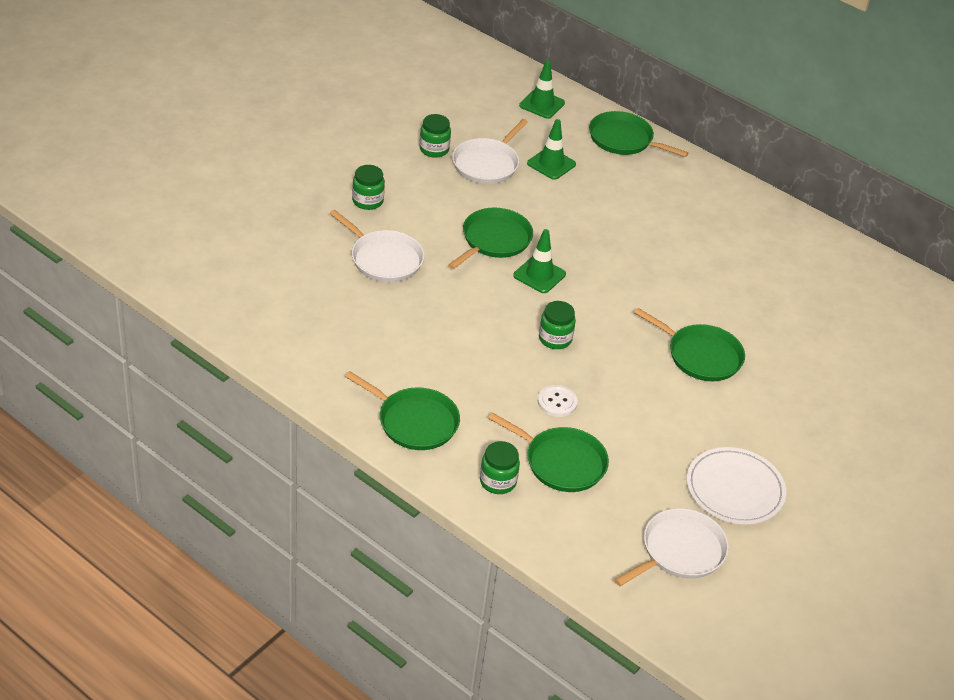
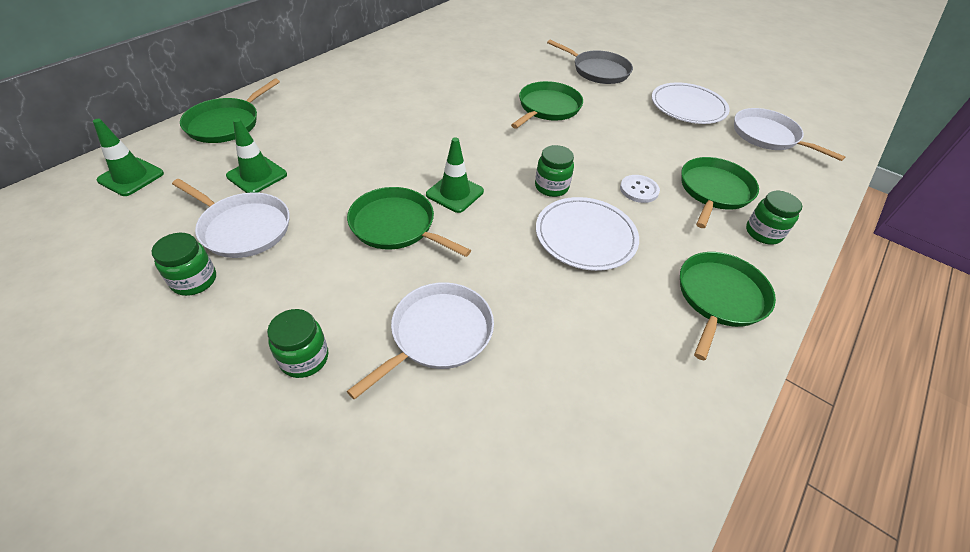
camera: 90 degrees left, 5 degrees up
(487, 351) = (585, 236): none -> white plate
(806, 417) = (598, 71): none -> grey pan

